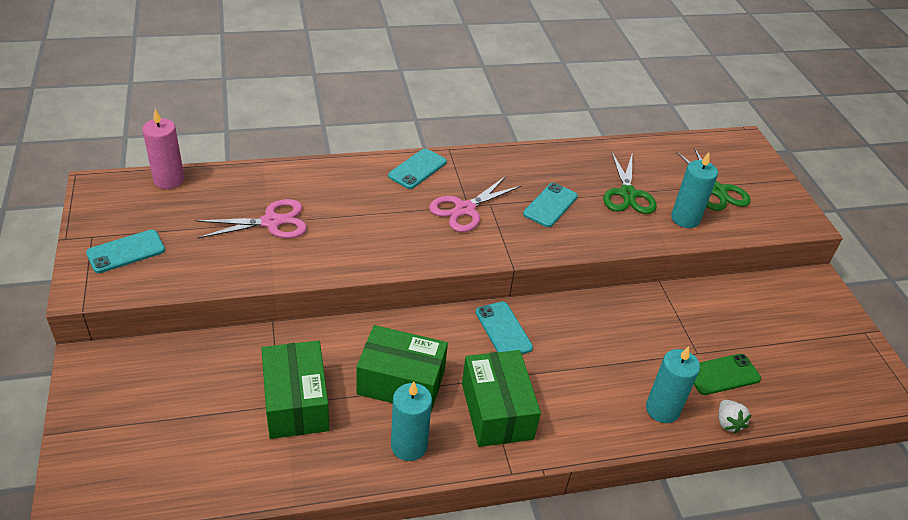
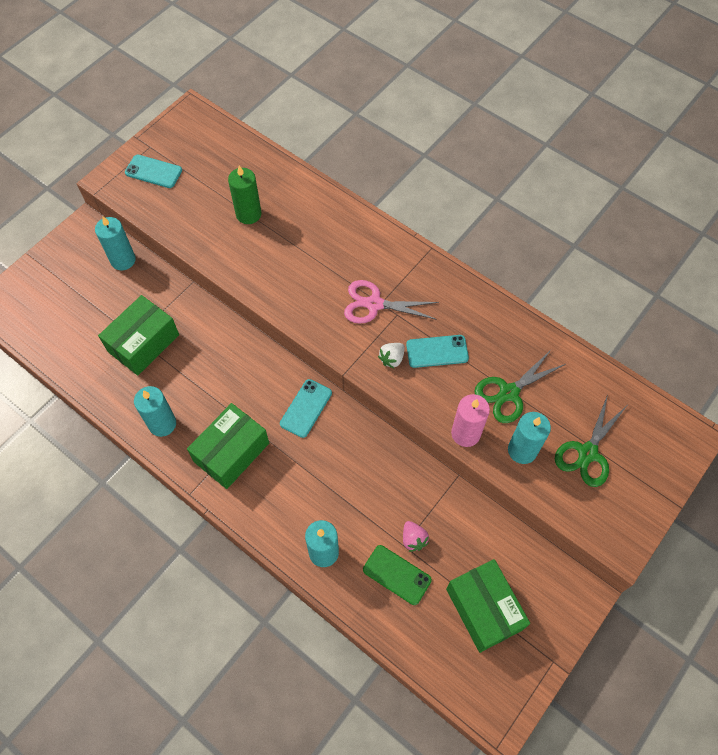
camera: 55 degrees right, 20 degrees up
(169, 180) = (232, 136): pink candle -> pink candle (465, 433)
(174, 357) = (123, 260): none -> turquoise candle
(271, 222) = (248, 214): pink scissors -> green candle
(401, 382) = (207, 383): green box -> green box (484, 609)
(417, 169) = (387, 247): turquoise phone -> none
(697, 343) = (413, 539): none -> pink strawberry
(728, 423) = (350, 604): white strawberry -> white strawberry (392, 359)

